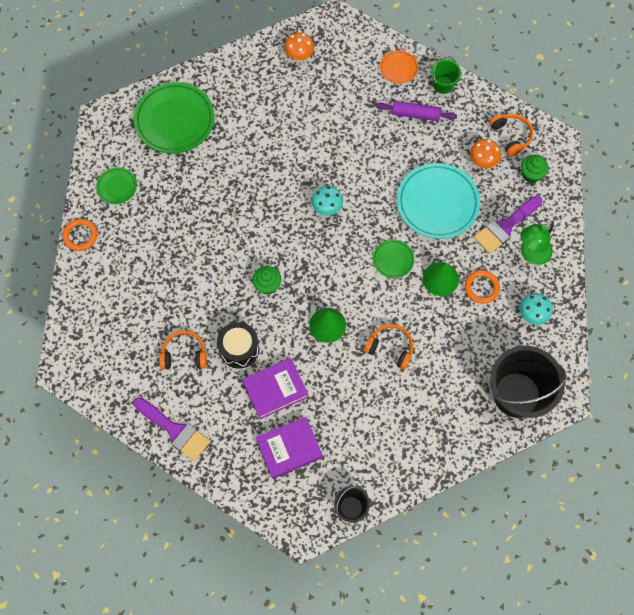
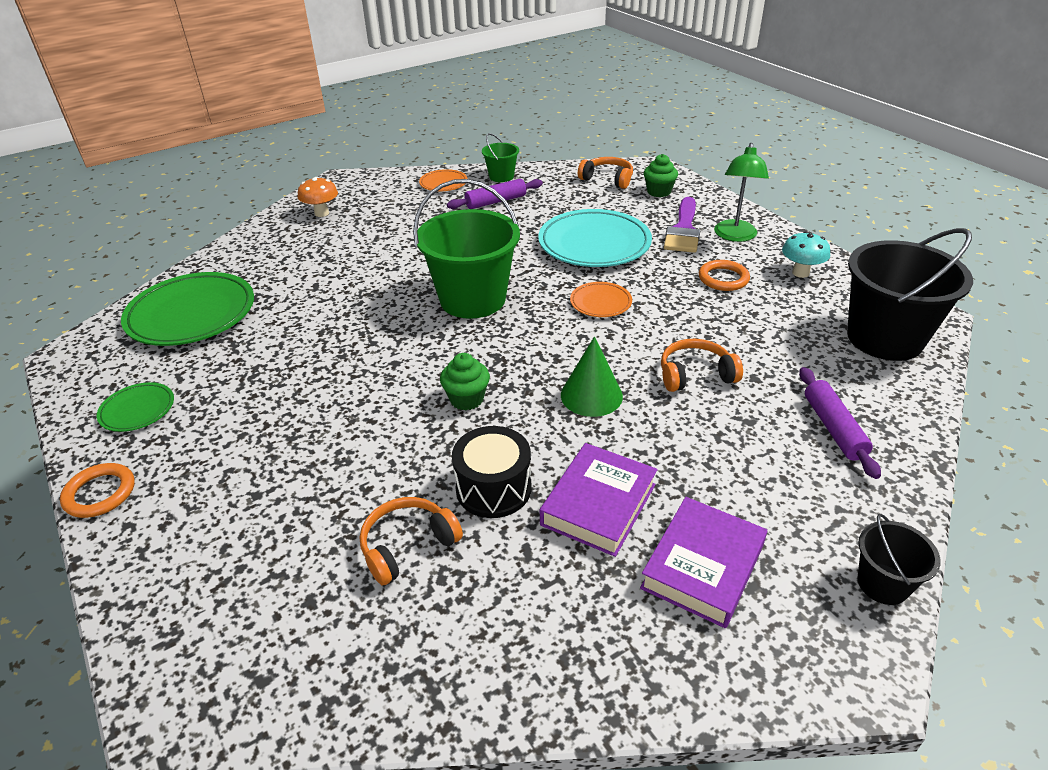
camera: 35 degrees left, 30 degrees down
(174, 430) = (485, 670): purple brush -> none
(327, 208) = (472, 299): turquoise mushroom -> green bucket
(393, 259) = (600, 303): green plate -> orange plate
(420, 427) = (833, 428): none -> purple rolling pin
(440, 279) = (672, 292): green cone -> none
(482, 162) = (602, 202): orange mushroom -> none

